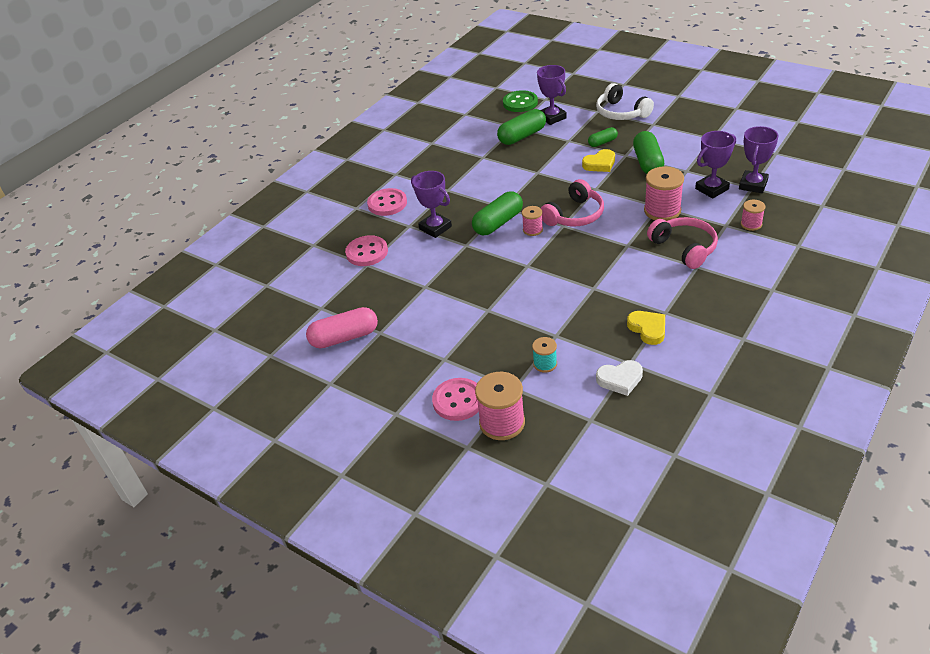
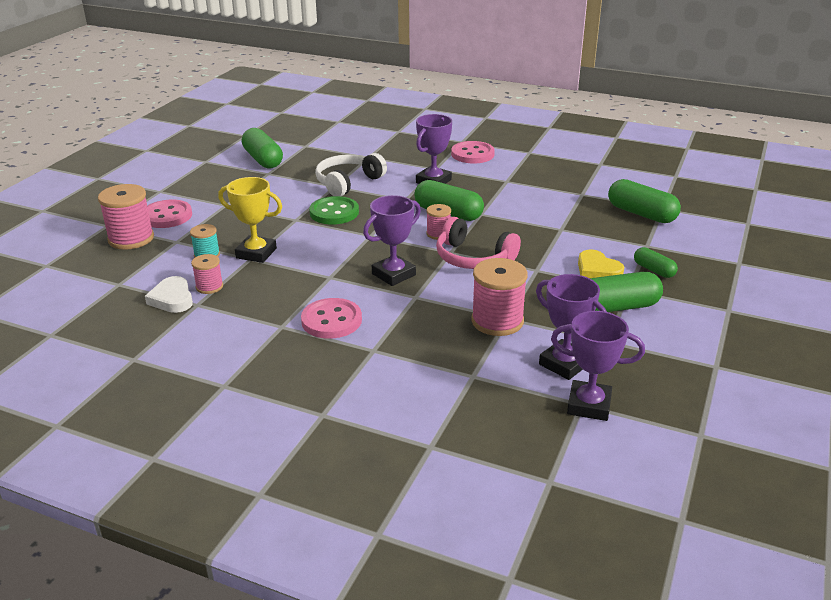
camera: 75 degrees right, 10 degrees down
(344, 337) = (263, 160): pink capsule -> green capsule
(367, 252) = (388, 154): pink button -> pink button (331, 320)
(520, 103) = (725, 207): green button -> green button (334, 212)
(547, 332) = (256, 253): none -> yellow trophy
(552, 117) = (700, 231): purple trophy -> purple trophy (393, 274)
(621, 112) = (746, 282): white headphones -> white headphones (348, 183)
(648, 329) = (252, 314): yellow heart -> none
(684, 248) = (412, 339): pink headphones -> none
(751, 224) = (478, 400): pink spool -> pink spool (209, 287)

